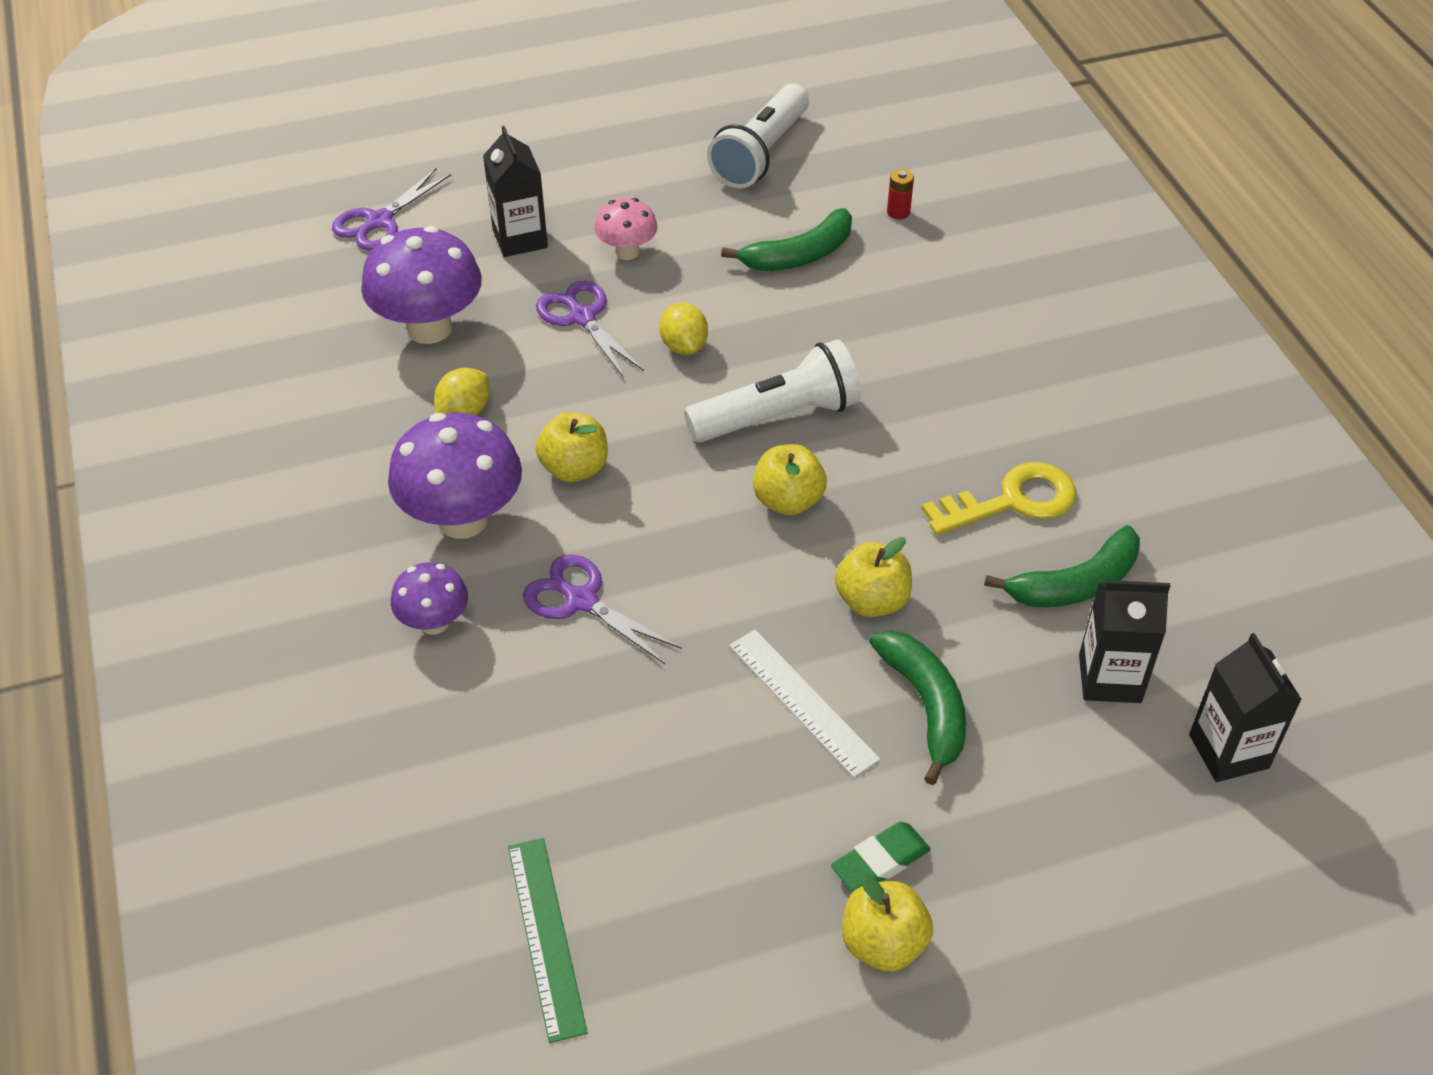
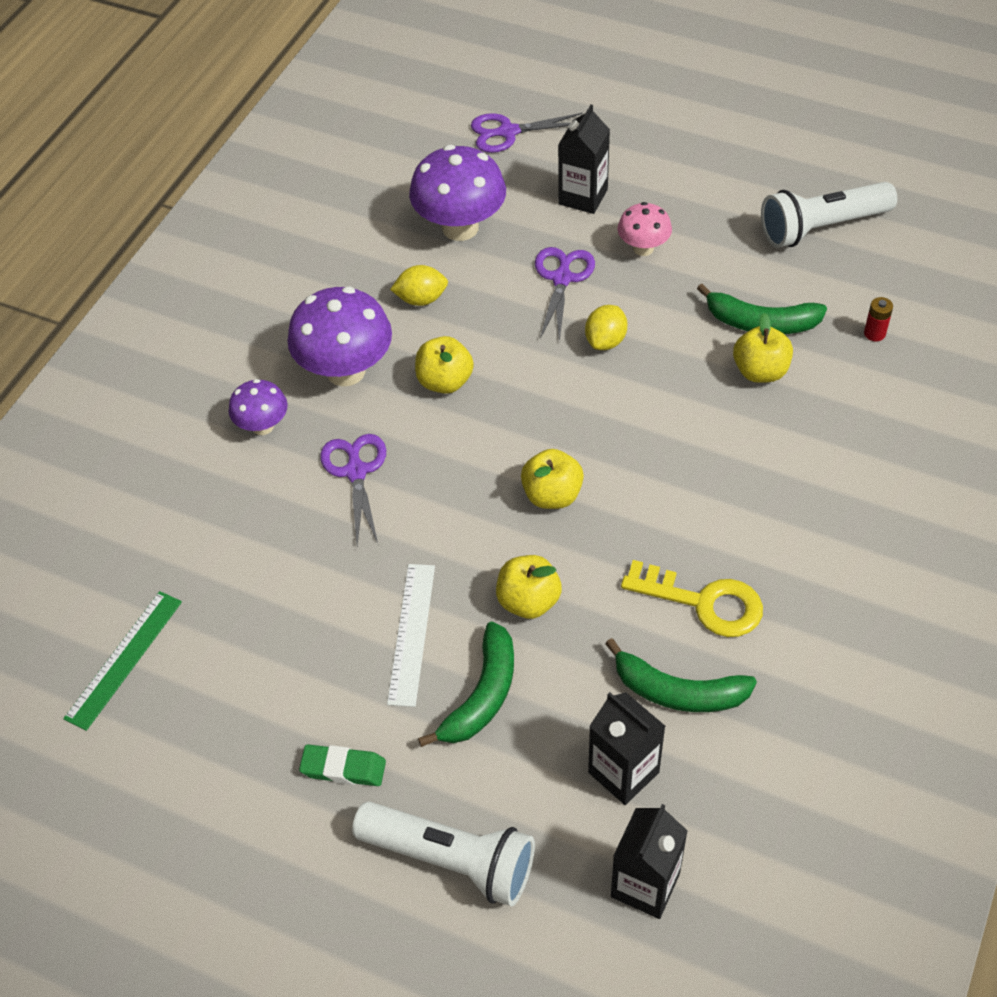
camera: 45 degrees right, 5 degrees up
(778, 416) = (612, 432): white flashlight -> white flashlight (452, 860)
(883, 943) = (289, 817): yellow apple -> yellow apple (760, 371)

